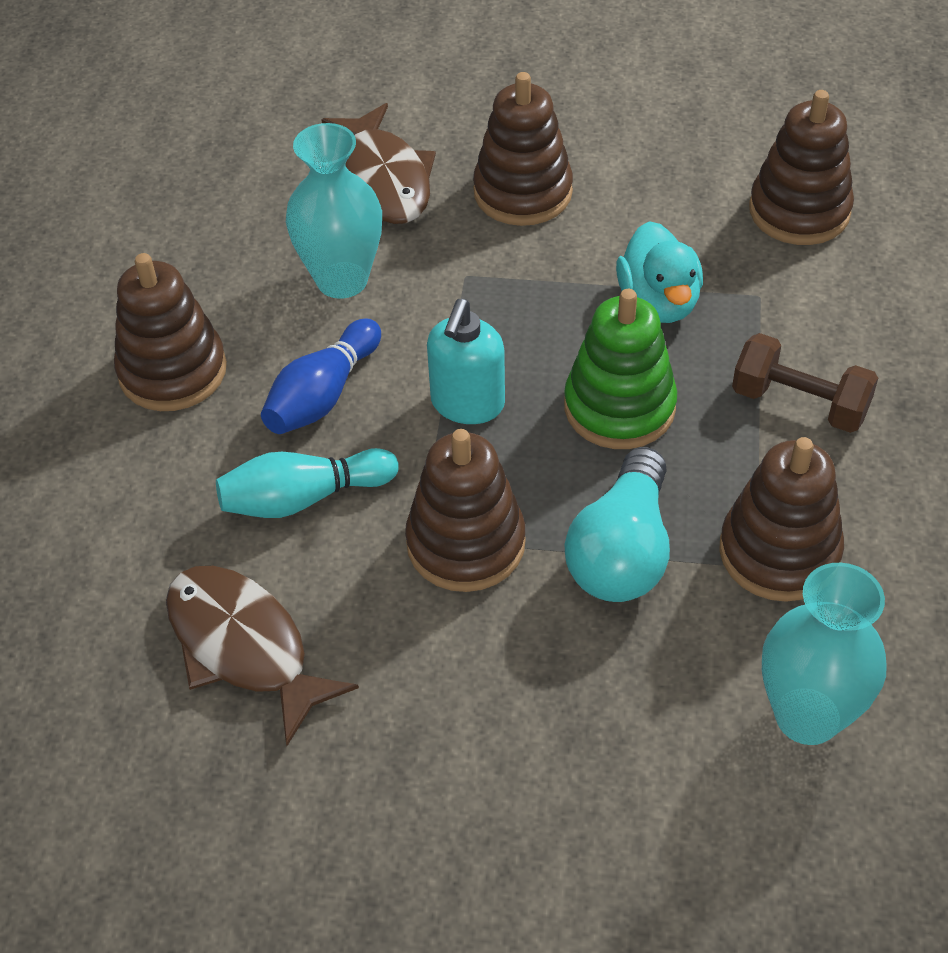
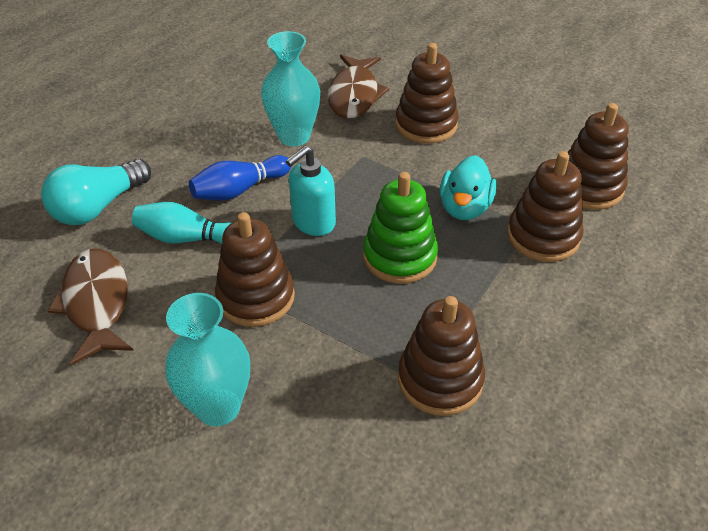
camera: 25 degrees right, 5 degrees down
(173, 371) = (173, 151): brown stacking toy -> brown stacking toy (543, 236)
(622, 552) = (342, 339): turquoise light bulb -> turquoise light bulb (98, 207)
(799, 403) = (514, 296): brown dumbbell -> none
(807, 716) = (387, 491): turquoise vase -> turquoise vase (218, 407)

